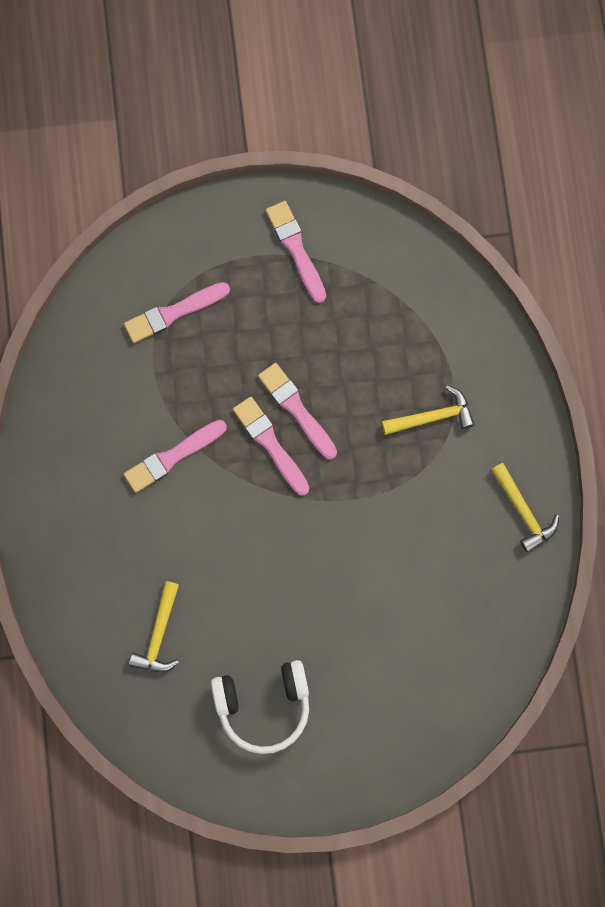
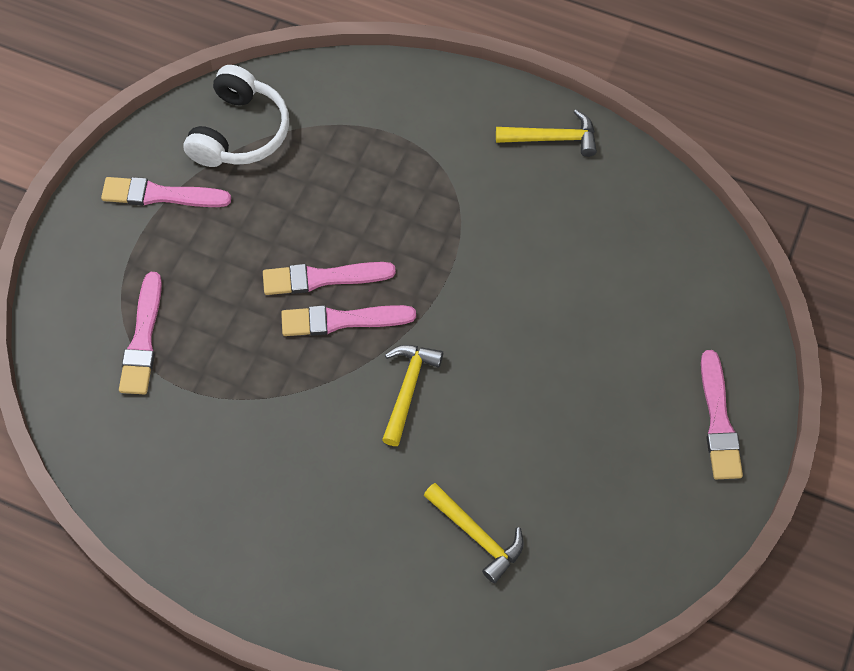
camera: 60 degrees left, 15 degrees down
(172, 457) = (294, 420): pink brush -> pink brush (718, 421)
(263, 705) = (614, 470): white headphones -> white headphones (240, 132)
(432, 416) = (411, 165): yellow hammer -> yellow hammer (408, 389)

